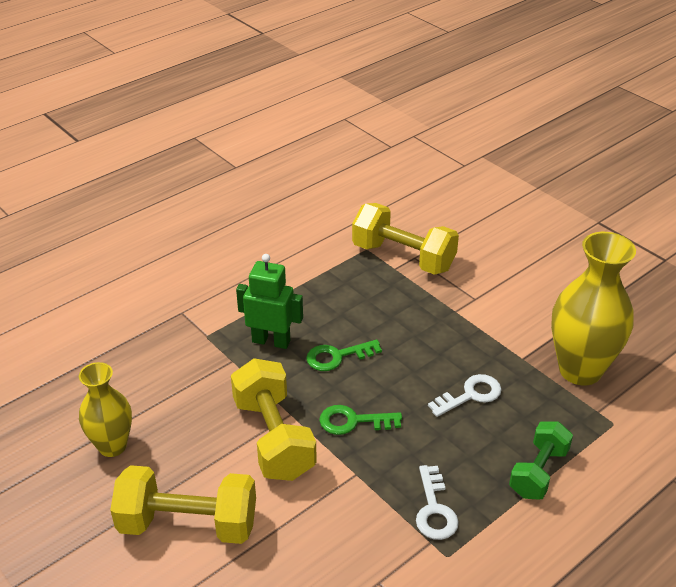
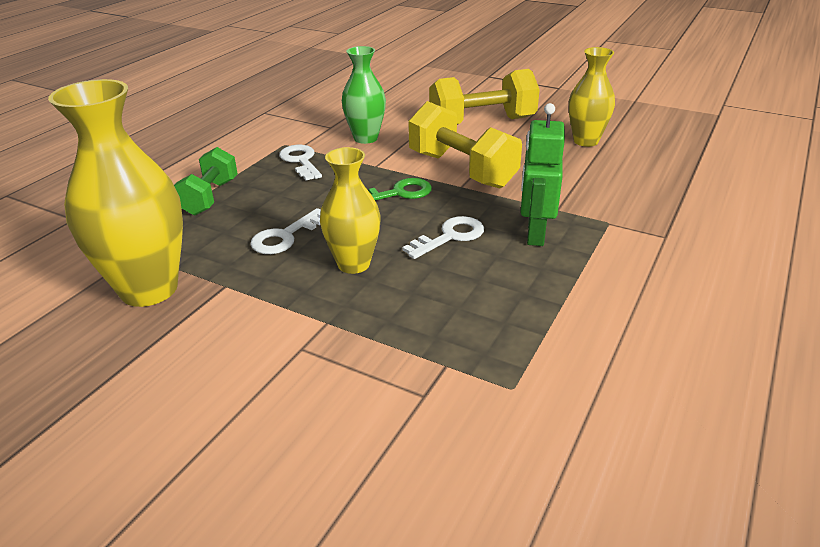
camera: 160 degrees right, 5 degrees down
(271, 341) = (535, 233): green robot -> green robot turned 105 degrees clockwise
(337, 356) = (450, 237): green key -> white key
(344, 535) = (366, 138): none -> green vase
(403, 257) = (442, 389): yellow dumbbell -> none
(423, 351) = (353, 264): none -> yellow vase

